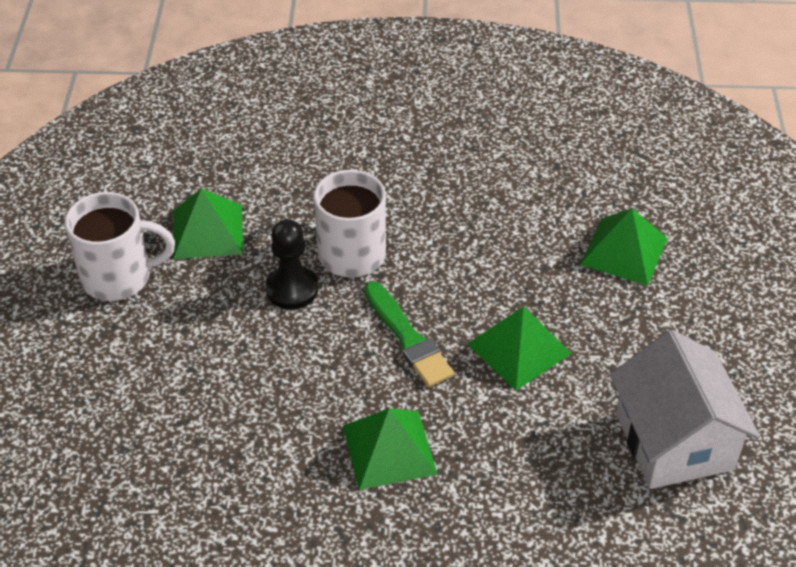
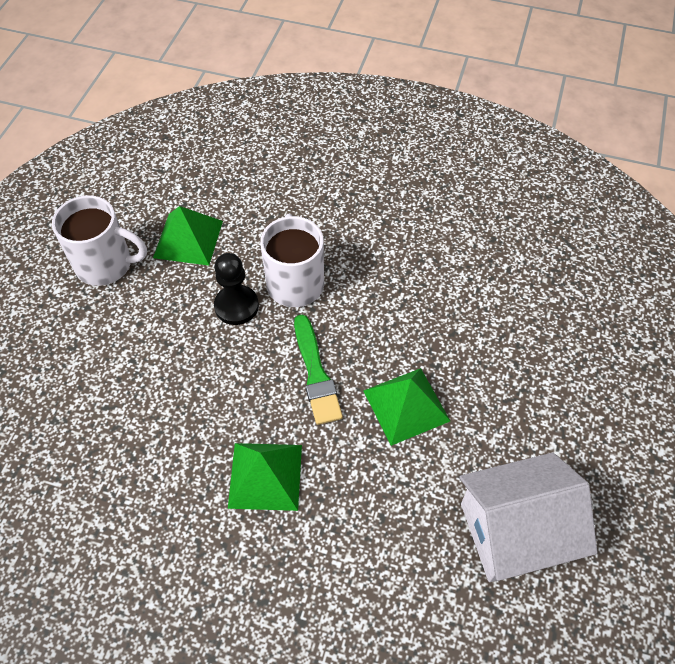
camera: 15 degrees right, 10 degrees up
(624, 251) = (526, 332): green pyramid -> none
(673, 441) = (514, 531): white house -> white house turned 75 degrees clockwise

